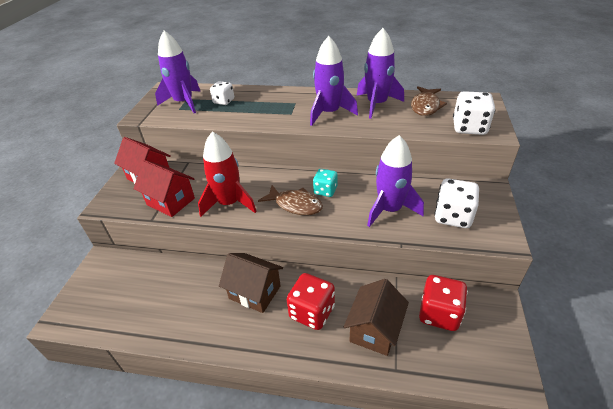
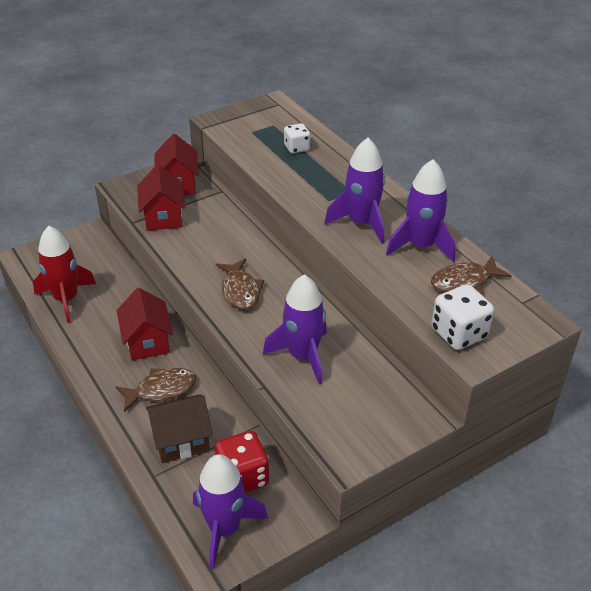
camera: 45 degrees right, 0 degrees up
(184, 103) = (264, 128): purple rocket -> purple rocket (224, 528)
(229, 203) = (197, 251): red rocket -> red rocket (66, 299)
(255, 292) = (147, 342): brown house -> red house
(312, 312) = (161, 390): red dice -> brown fish
(325, 191) = (281, 298): turquoise dice -> none
(452, 216) = (342, 406): white dice -> none

